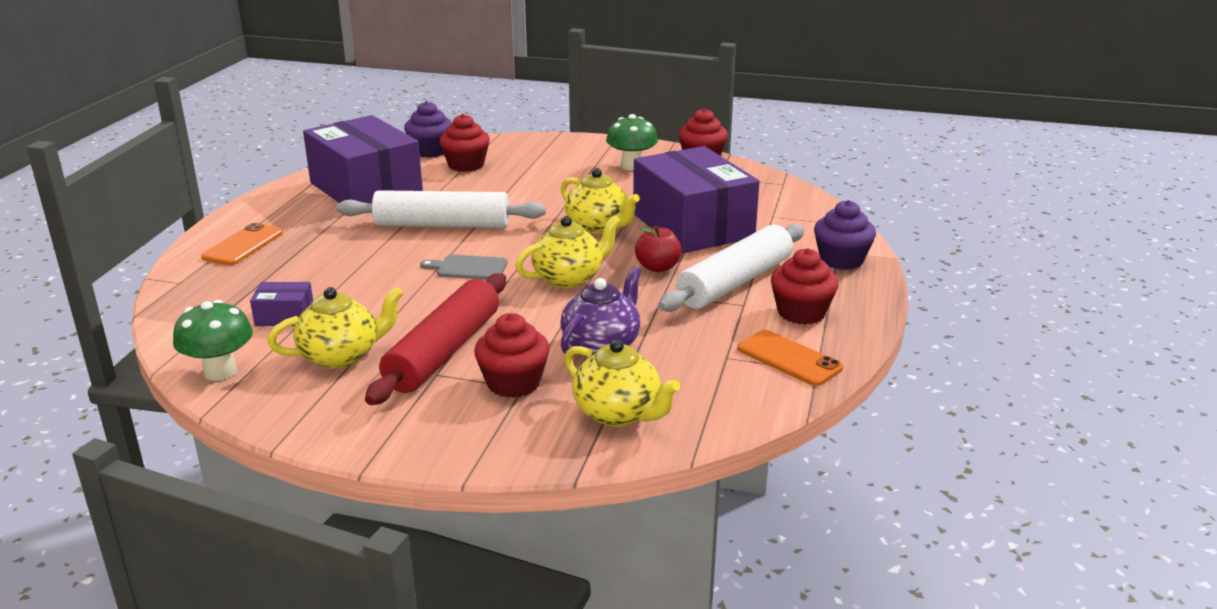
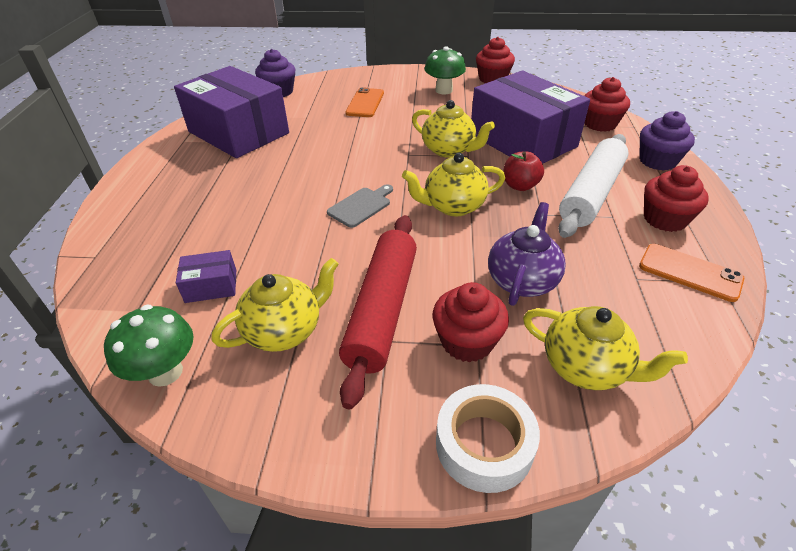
camera: 10 degrees left, 15 degrees up
(243, 245) = (146, 205): orange phone -> orange phone (365, 103)
(442, 225) = (318, 163): white rolling pin -> none
(466, 165) = (313, 102): red cupcake -> red cupcake (600, 124)
(468, 268) = (361, 206): grey cutting board -> grey cutting board turned 135 degrees clockwise
(484, 450) = (484, 444): none -> white tape
(569, 278) = (453, 206): yellow teapot -> yellow teapot turned 150 degrees counterclockwise

